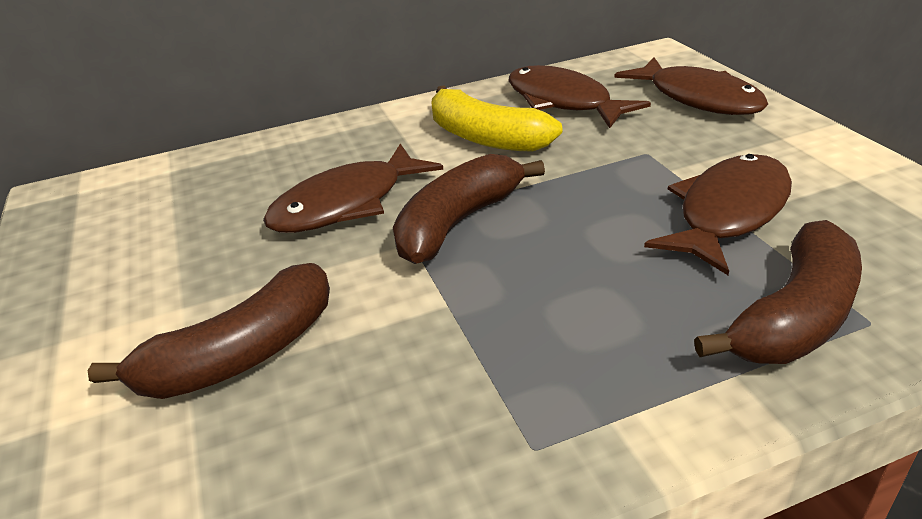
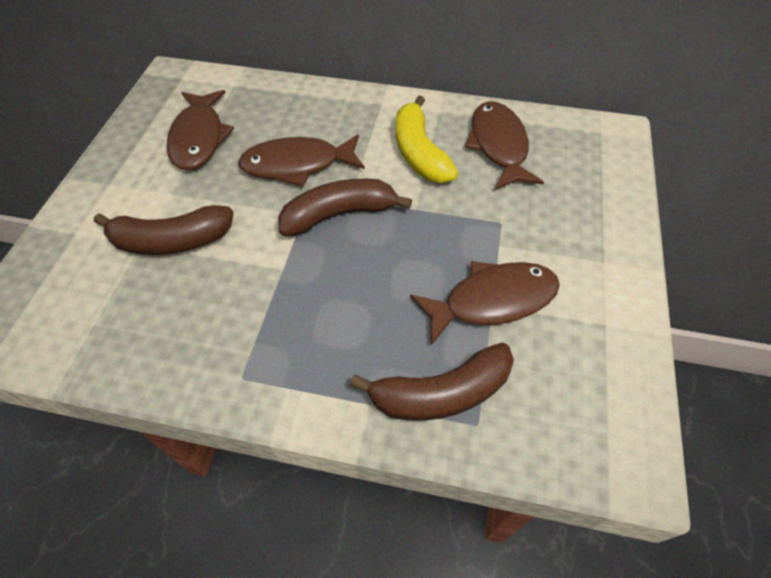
camera: 30 degrees right, 20 degrees up
(698, 98) = (591, 192): brown fish -> brown fish (199, 138)

